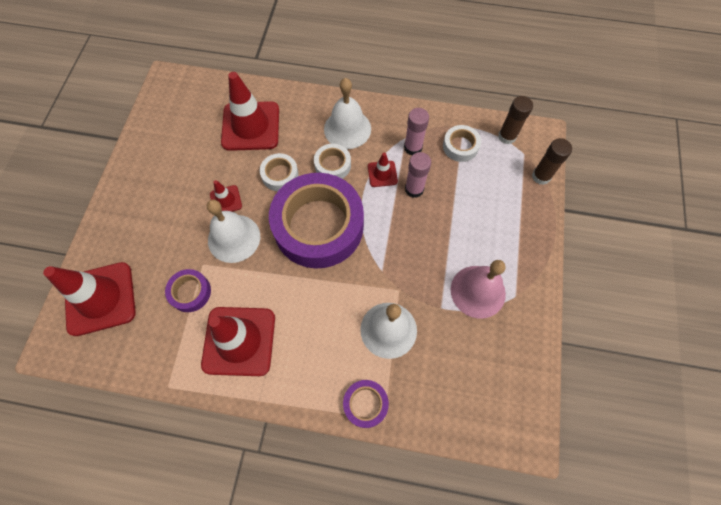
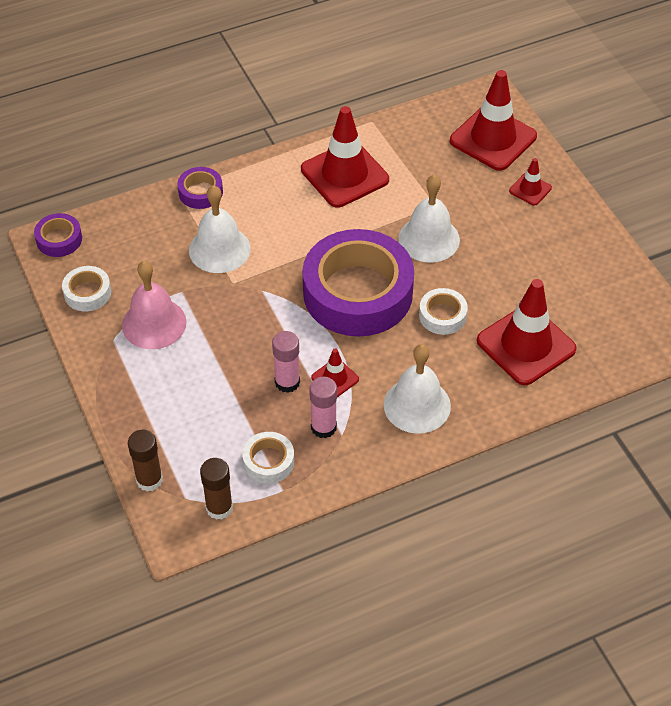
camera: 145 degrees right, 15 degrees down
(190, 292) = (422, 182): purple tape -> purple tape (59, 239)
(226, 200) = (471, 263): red traffic cone -> red traffic cone (530, 189)
(332, 165) = (397, 356): white tape -> white tape (87, 293)

